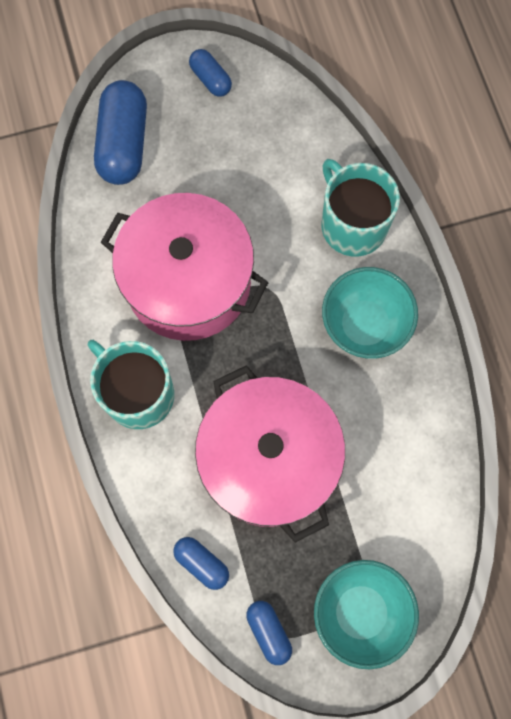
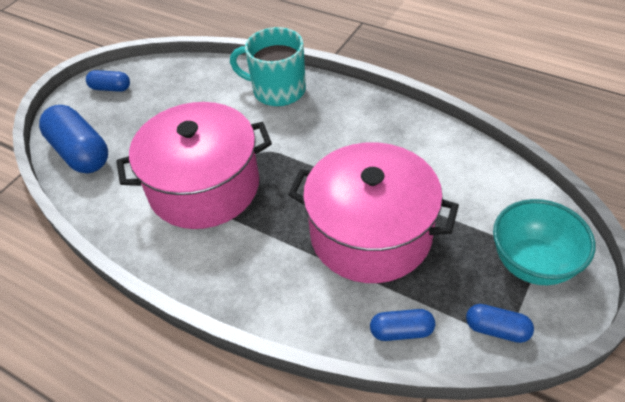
camera: 40 degrees left, 25 degrees down
(137, 393) = (236, 271): turquoise mug -> none
(364, 325) = (342, 126): turquoise bowl -> none

